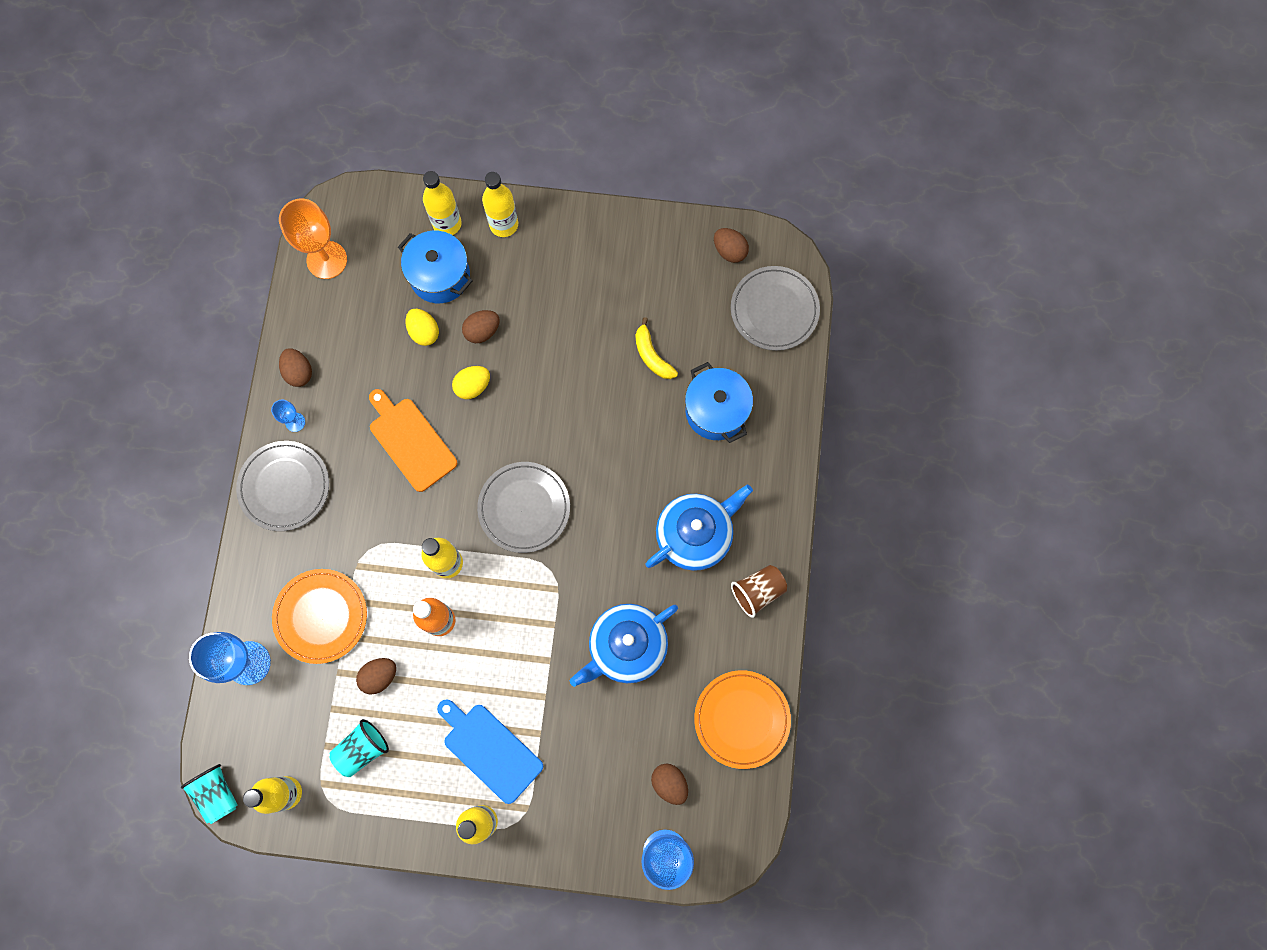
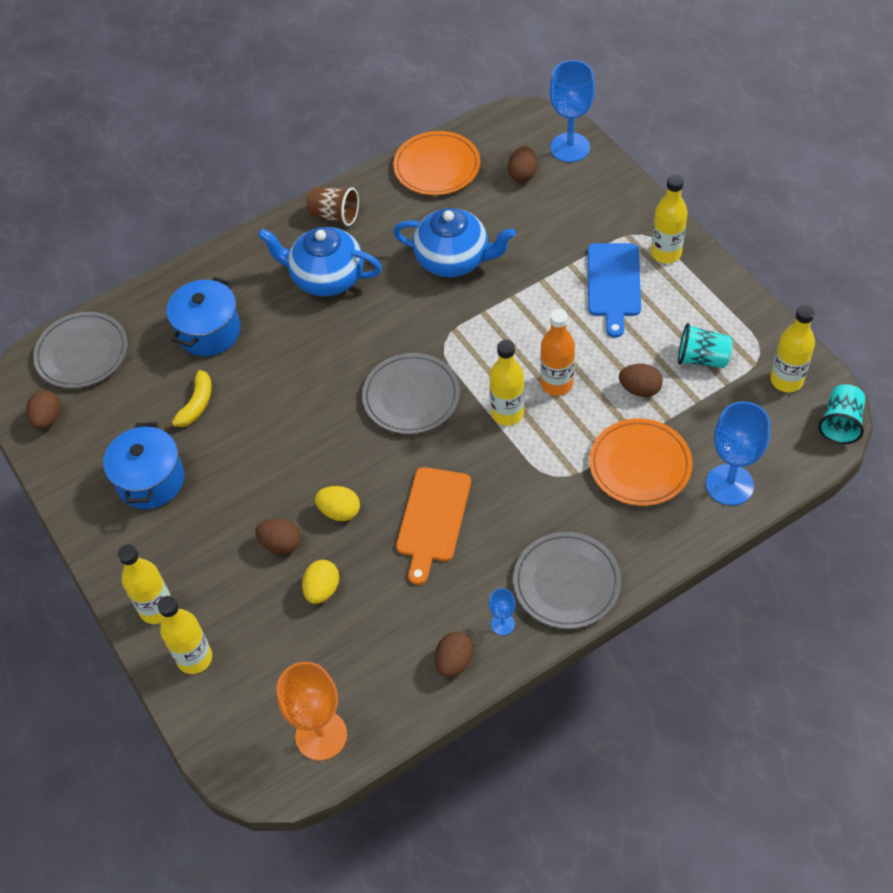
camera: 125 degrees left, 20 degrees down
(440, 276) = (255, 621): blue pot -> blue pot (150, 480)

